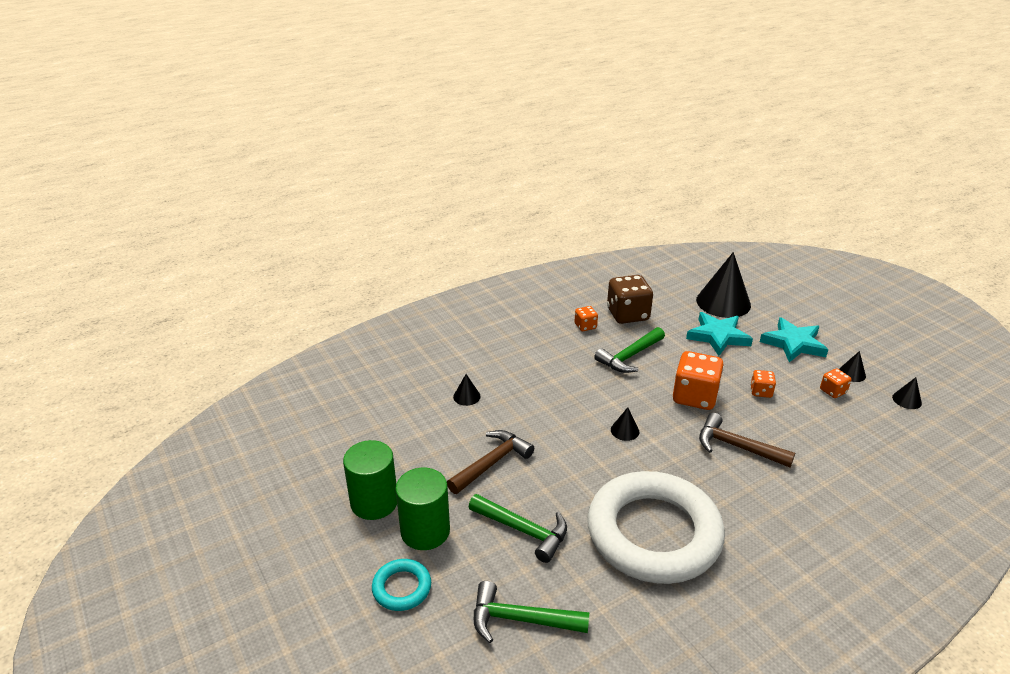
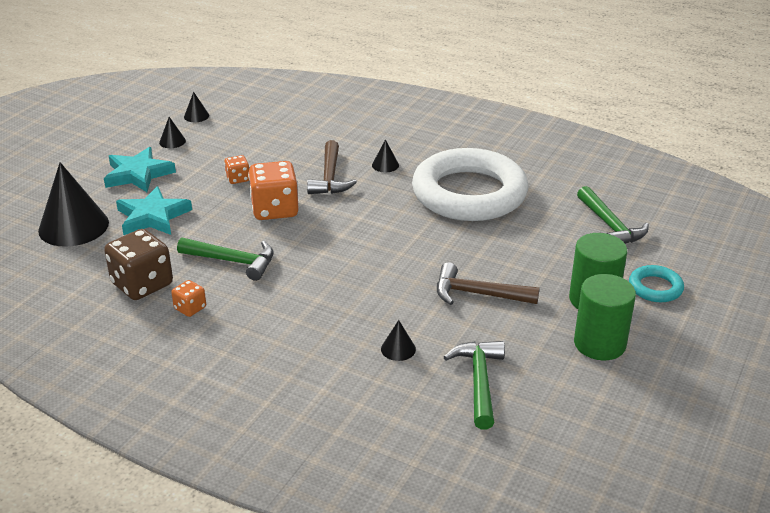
camera: 120 degrees left, 0 degrees up
(524, 530) = (533, 250): green hammer -> green hammer (479, 381)
(625, 430) = (360, 234): black cone -> black cone (385, 165)
(833, 391) = (209, 147): orange dice -> none

